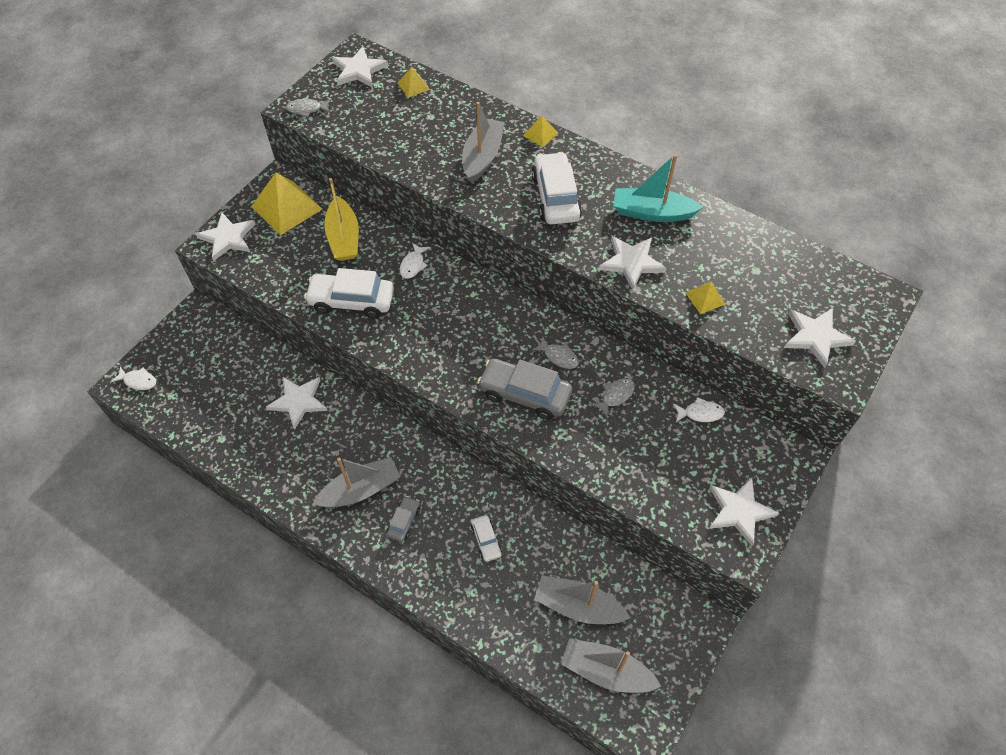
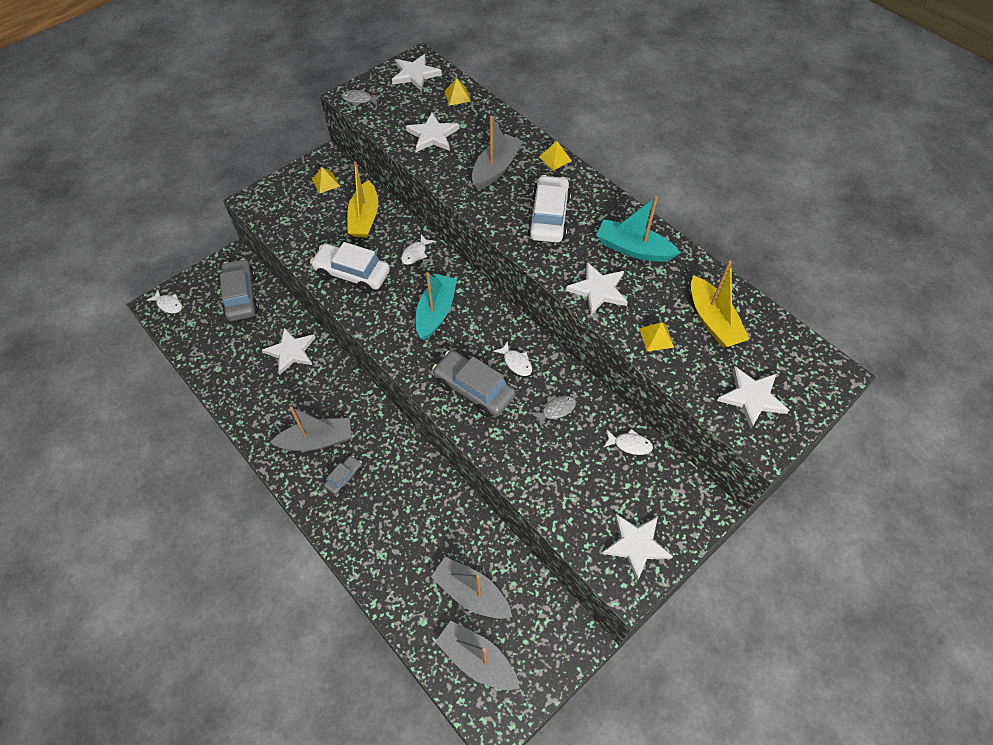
camera: 15 degrees right, 0 degrees up
(220, 353) = (241, 296): none -> grey car
(228, 238) = (269, 198): white star -> white star (432, 135)
(286, 207) = (326, 182): yellow pyramid -> yellow pyramid, size x0.48
(457, 322) = (436, 312): none -> turquoise boat
(486, 540) = (409, 512): white car -> none
(559, 357) = (516, 362): grey fish -> white fish
(754, 269) = (712, 321): none -> yellow boat

